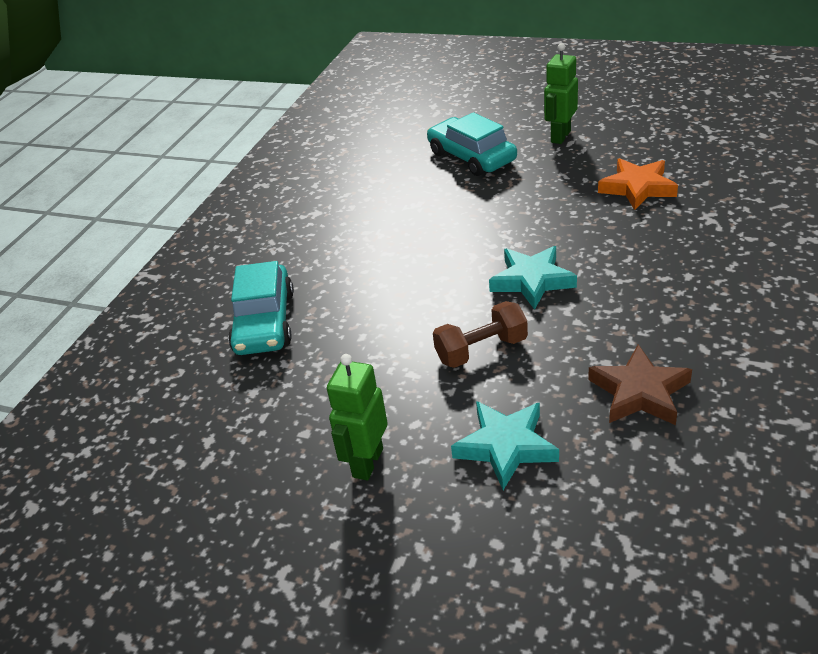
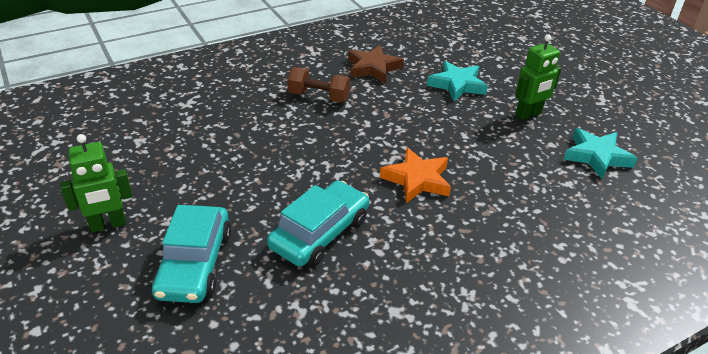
camera: 145 degrees left, 0 degrees up
(264, 322) = (529, 226): turquoise car -> turquoise car (320, 233)
(481, 350) = (414, 123): brown dumbbell -> brown dumbbell (319, 97)
(532, 281) = (333, 136): turquoise star -> turquoise star (596, 156)
(637, 188) = (172, 144): orange star -> orange star (417, 179)

